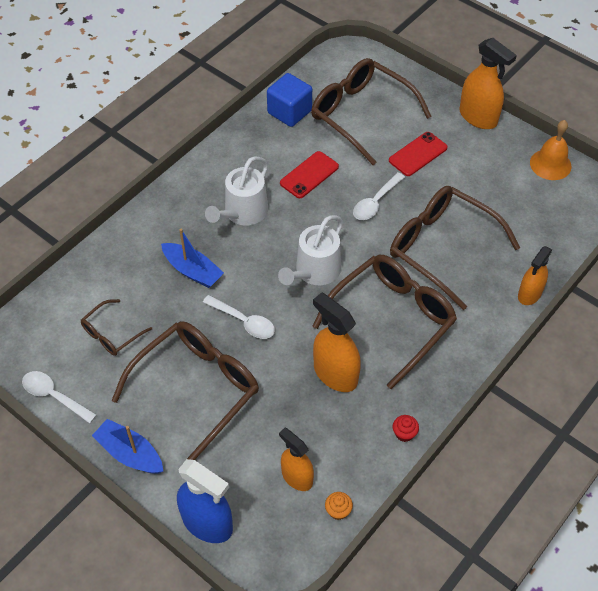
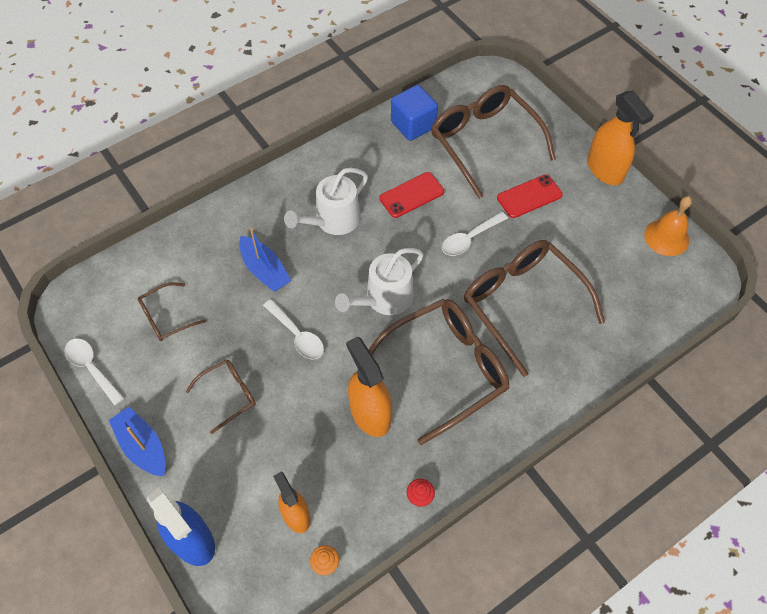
camera: 15 degrees right, 5 degrees up
(197, 389) = (228, 395): brown glasses -> brown glasses, size x0.50
(529, 294) = (600, 375): orange spray bottle -> none

